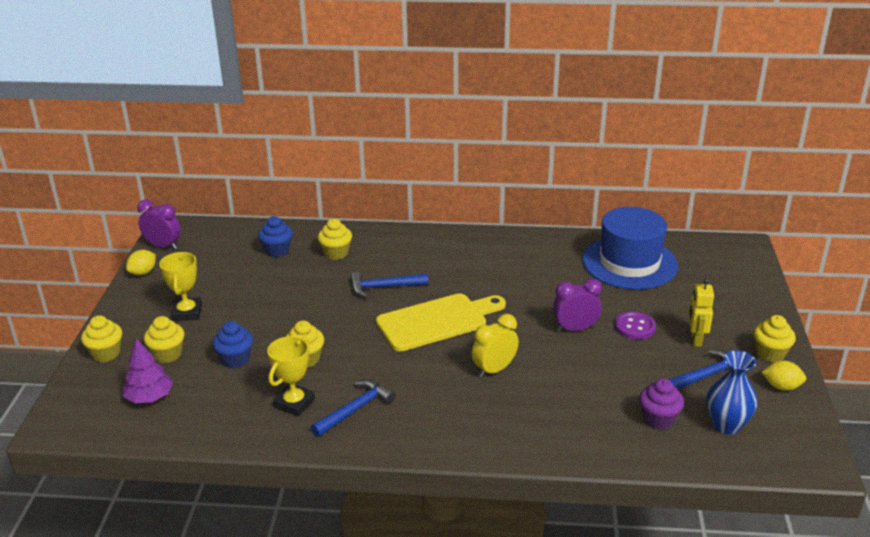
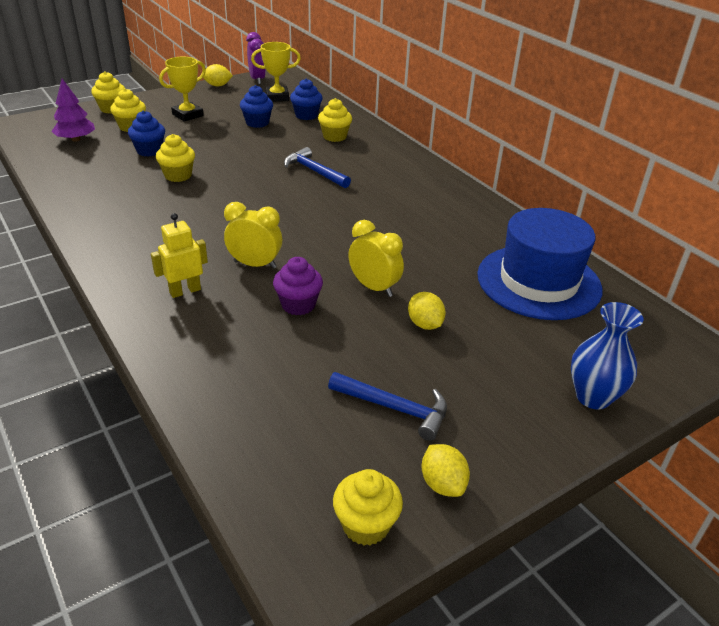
camera: 50 degrees right, 5 degrees up
(257, 281) = (257, 123): none -> blue cupcake
(294, 403) = (116, 191): yellow trophy -> yellow trophy (277, 97)
(355, 409) = (131, 219): blue hammer -> none
(436, 321) = (295, 211): yellow cutting board -> none
(575, 329) = (374, 287): purple clock -> yellow clock
(634, 327) = (425, 324): purple button -> yellow lemon
(658, 419) = (274, 397): purple cupcake -> purple cupcake (298, 305)
(695, 339) = (456, 376): yellow robot -> yellow robot (185, 291)
(726, 425) = (314, 456): blue vase -> blue vase (593, 397)
(770, 354) = (502, 450): yellow cupcake -> yellow cupcake (366, 525)

